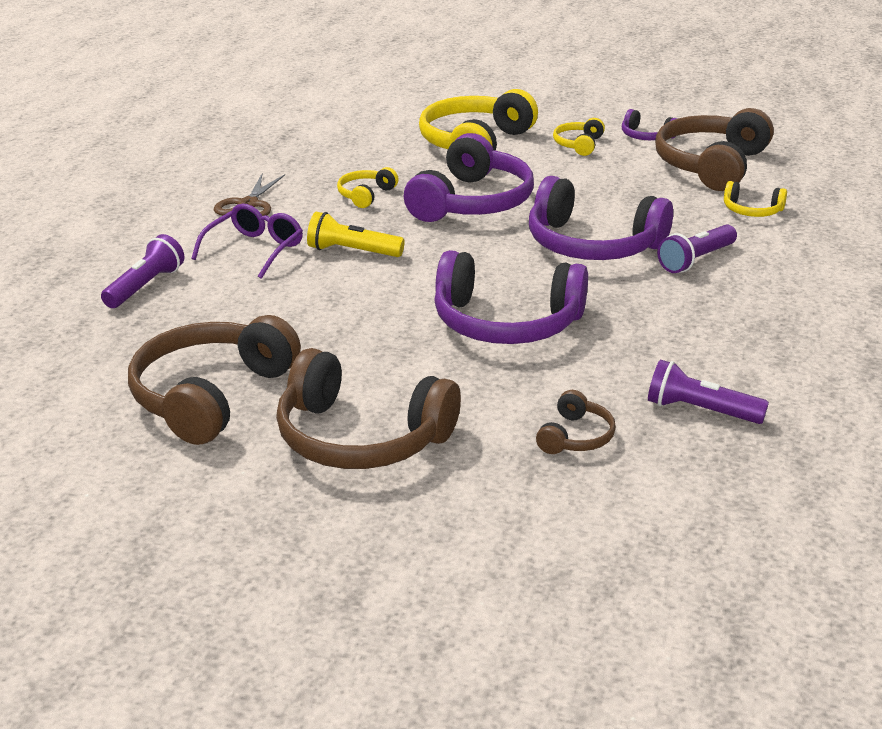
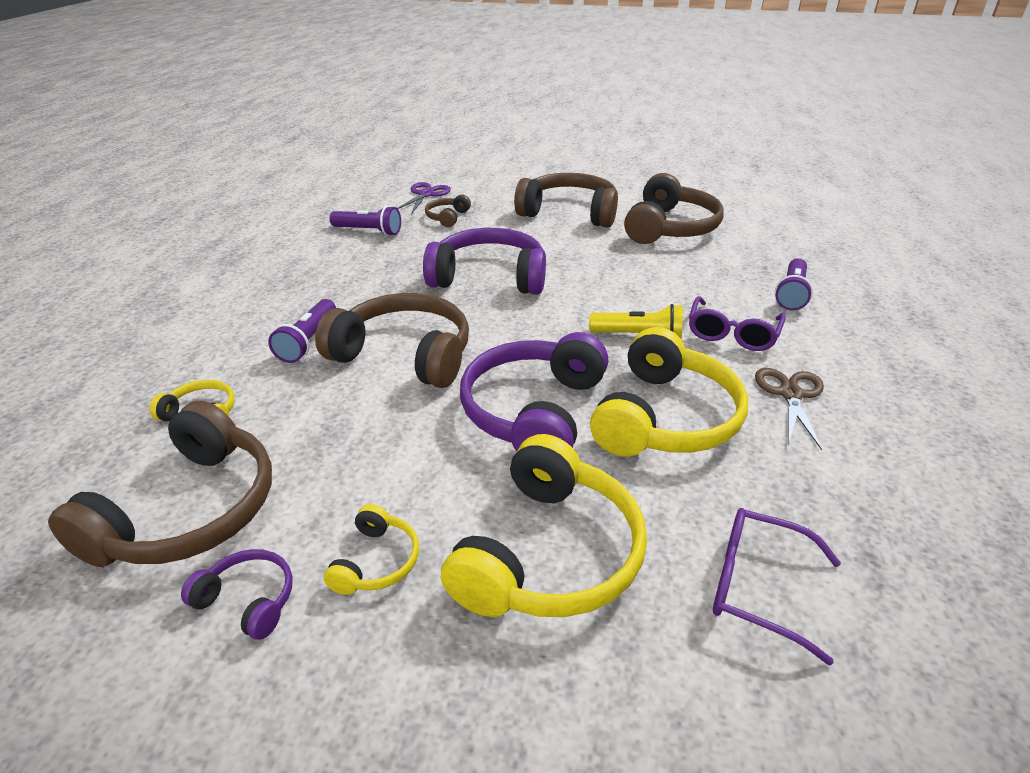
camera: 175 degrees right, 5 degrees up
(360, 131) = (757, 586): none -> purple glasses
(366, 195) = (665, 417): yellow headphones -> yellow headphones, size x2.13
(592, 244) = (404, 355): purple headphones -> brown headphones
(628, 504) = (426, 194): none -> purple scissors
(696, 260) = (308, 341): purple flashlight -> purple flashlight turned 150 degrees clockwise

